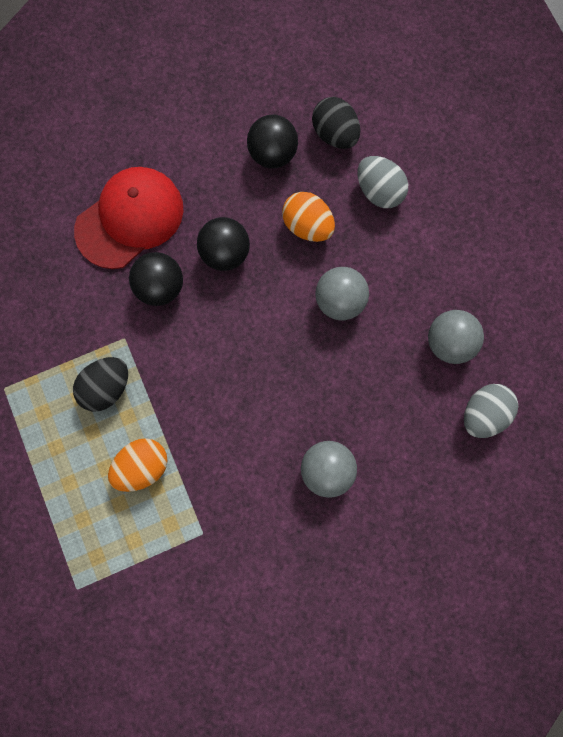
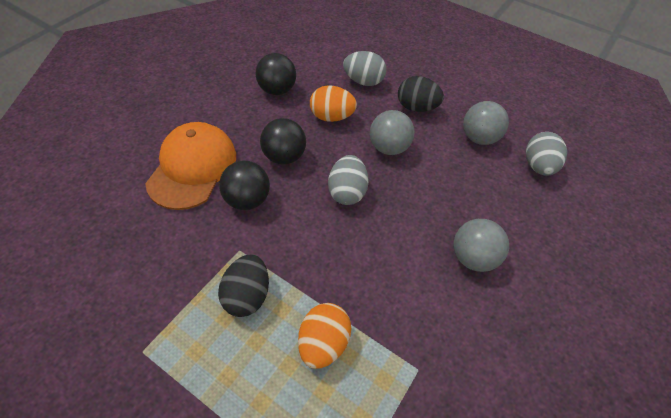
camera: 35 degrees left, 25 degrees down
(130, 219) = (192, 168): red cap -> orange cap
(259, 331) = (347, 192): none -> grey egg
(335, 134) = (311, 66): black egg -> black egg (416, 107)

